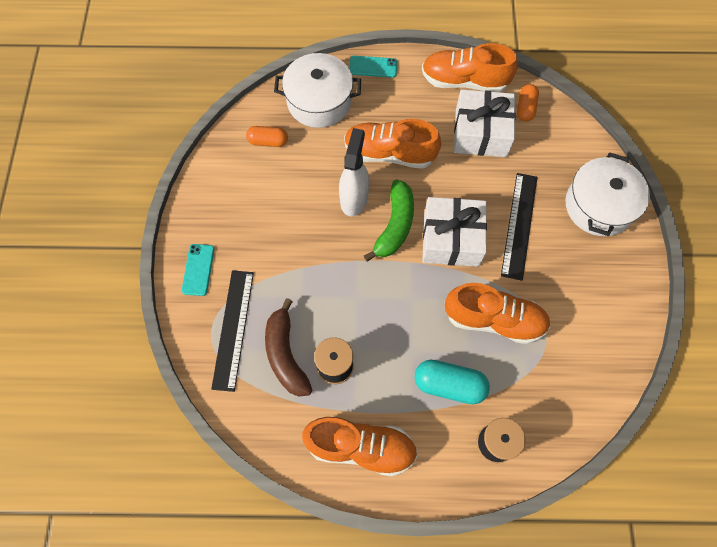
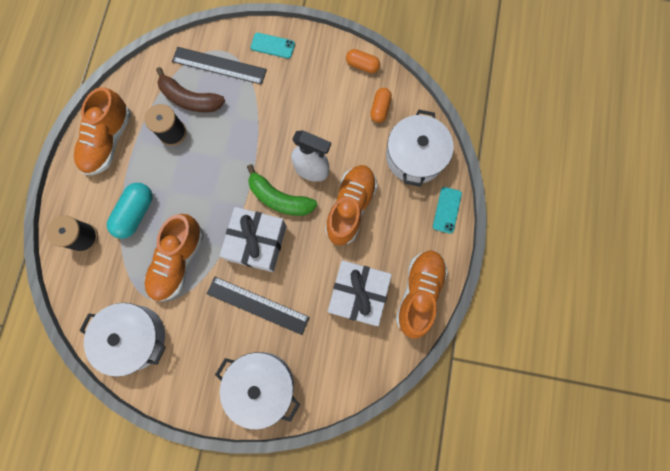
camera: 100 degrees right, 10 degrees up
(285, 355) = (190, 99): brown banana -> brown banana turned 150 degrees counterclockwise
(525, 108) = (379, 345): orange capsule -> orange capsule (362, 65)
(593, 348) = (134, 337): none -> white pot

